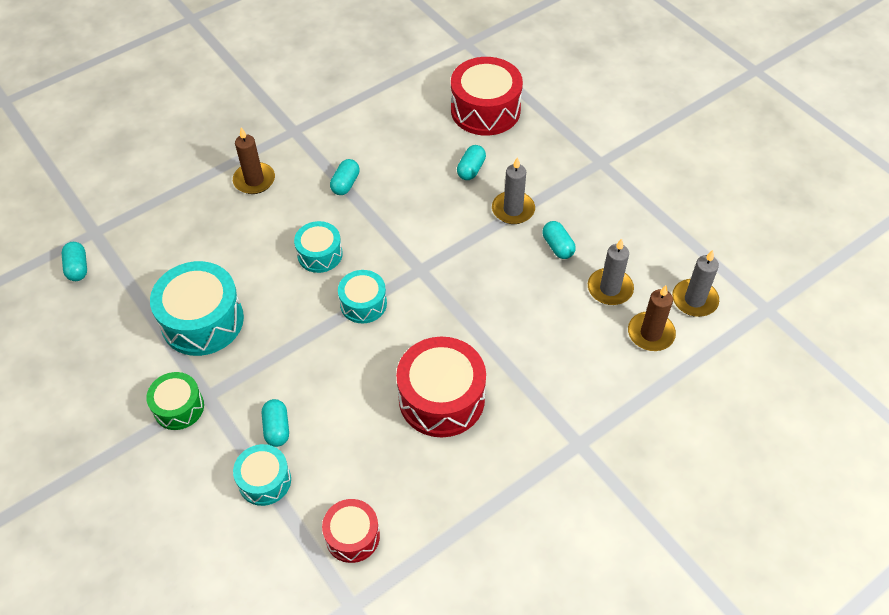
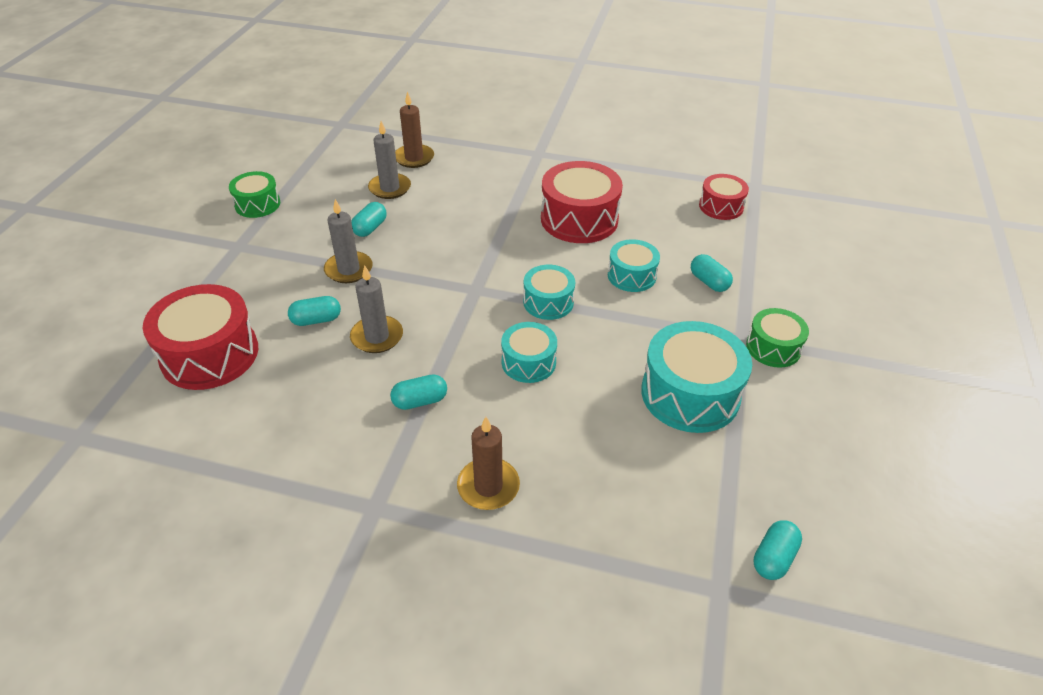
camera: 130 degrees left, 10 degrees down
(264, 481) = (749, 264): turquoise drum -> turquoise drum (631, 275)
(277, 428) = (709, 282): turquoise capsule -> turquoise capsule turned 75 degrees counterclockwise
(654, 193) = (257, 204): none -> green drum
(694, 300) = (362, 151): grey candle -> grey candle (377, 337)

